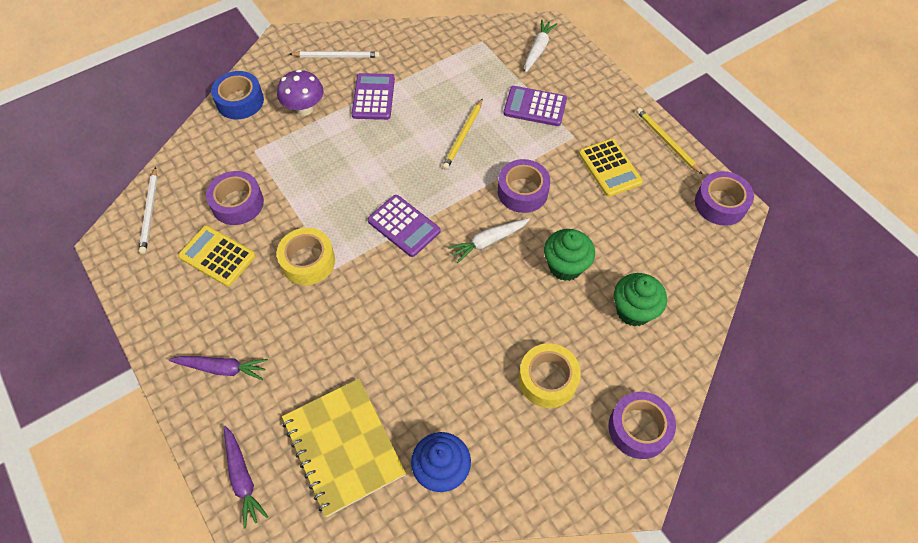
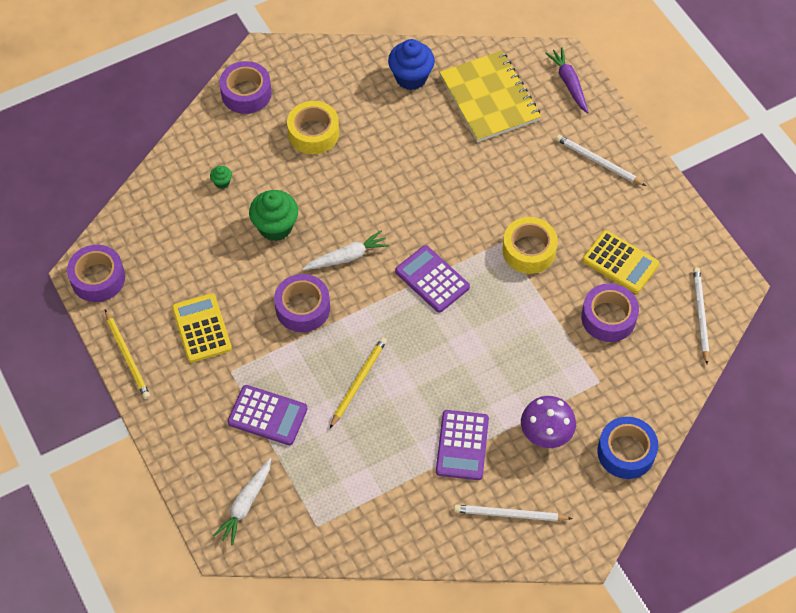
camera: 175 degrees left, 0 degrees up
(222, 368) = (598, 162): purple carrot -> white pencil
(633, 310) = (222, 182): green cupcake -> green cupcake, size x0.46

